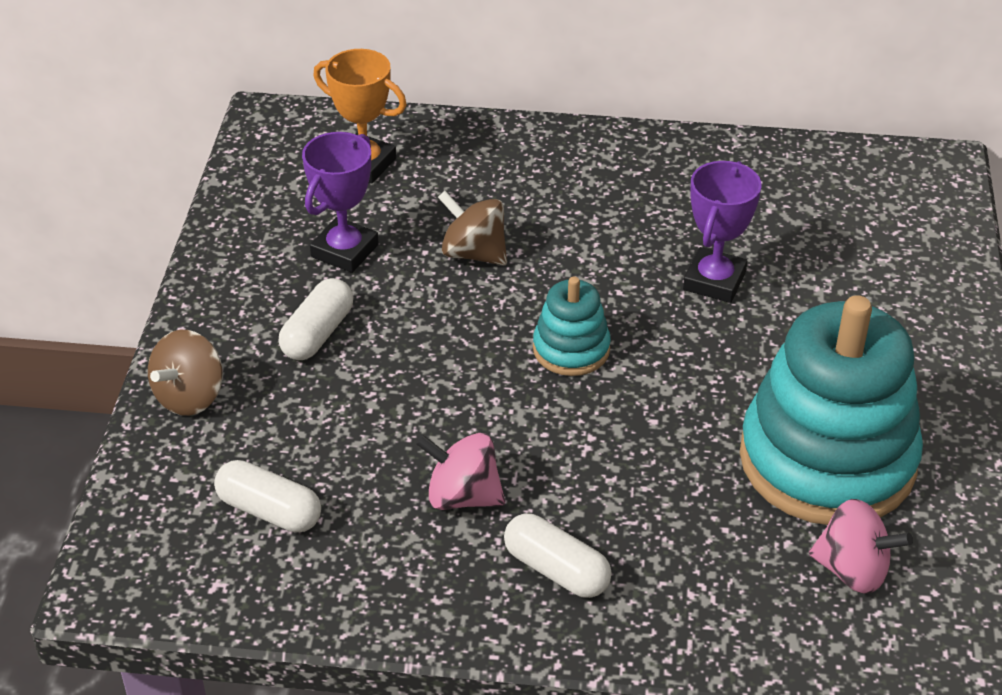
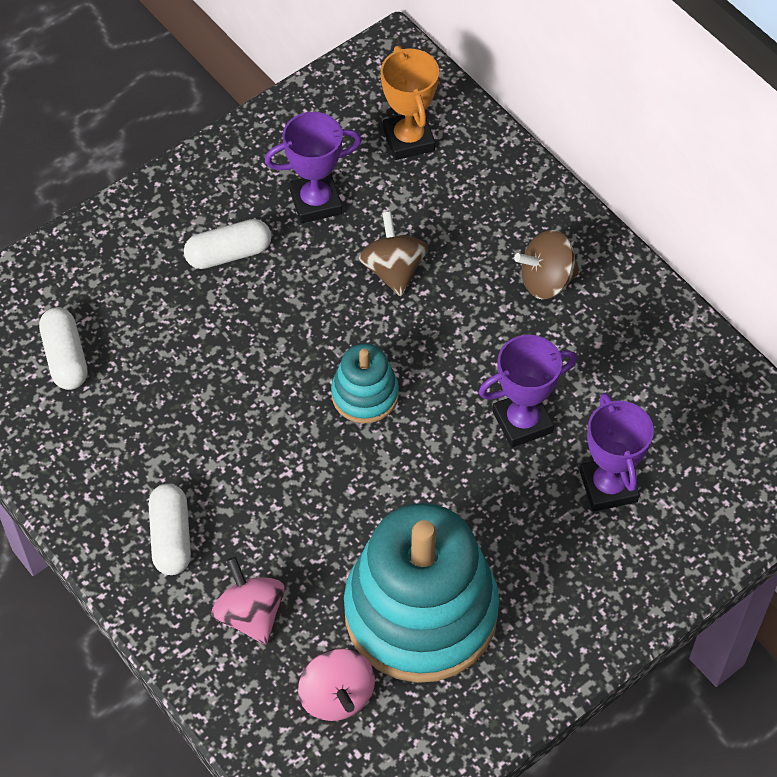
camera: 45 degrees right, 15 degrees up
(190, 397) = (108, 239): brown spinning top -> brown spinning top (546, 280)
(462, 496) = (178, 442): pink spinning top -> pink spinning top (250, 614)
(833, 277) = (608, 487): none -> purple trophy

